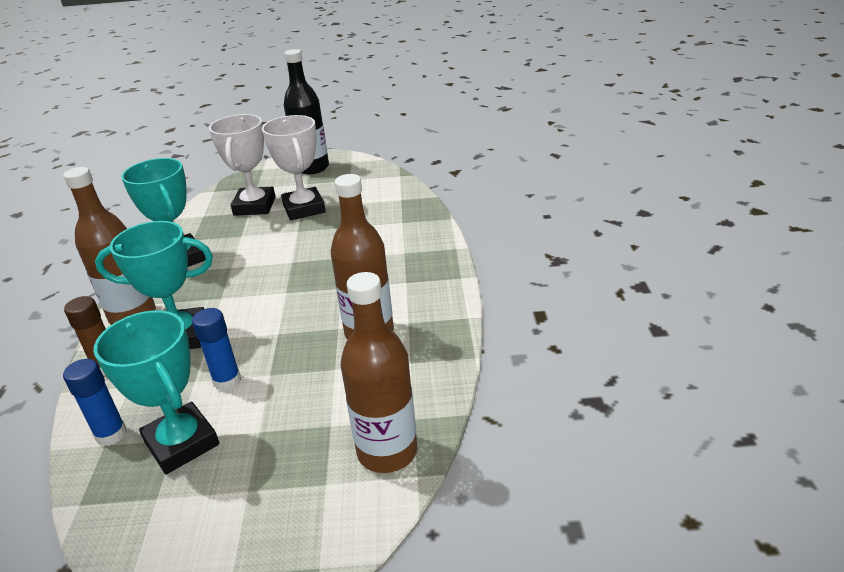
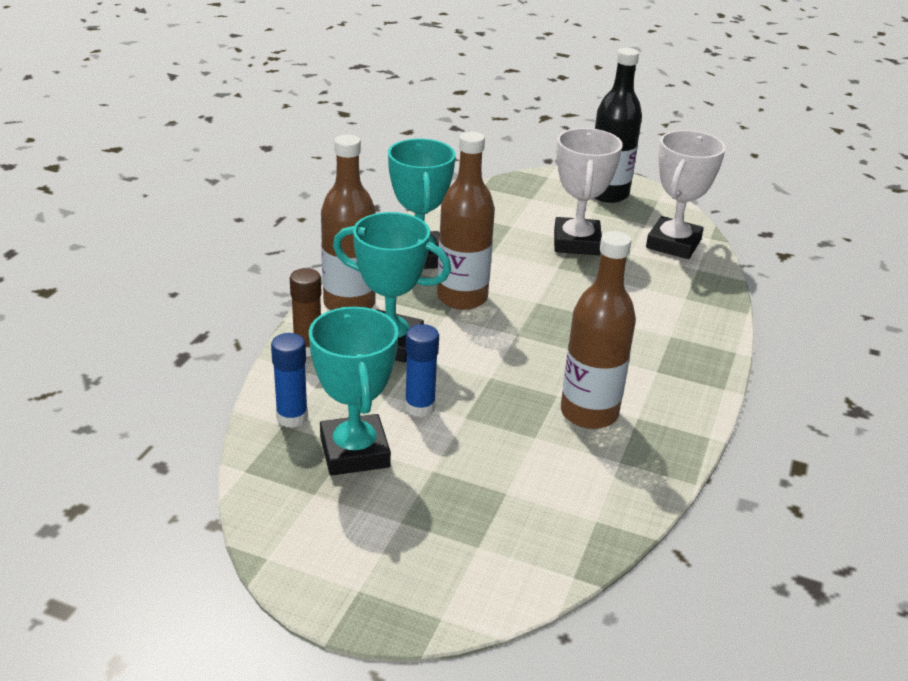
camera: 20 degrees right, 0 degrees up
(255, 206) = (521, 221): white trophy -> white trophy (673, 244)
(387, 452) = (553, 542): brown bottle -> brown bottle (462, 298)

